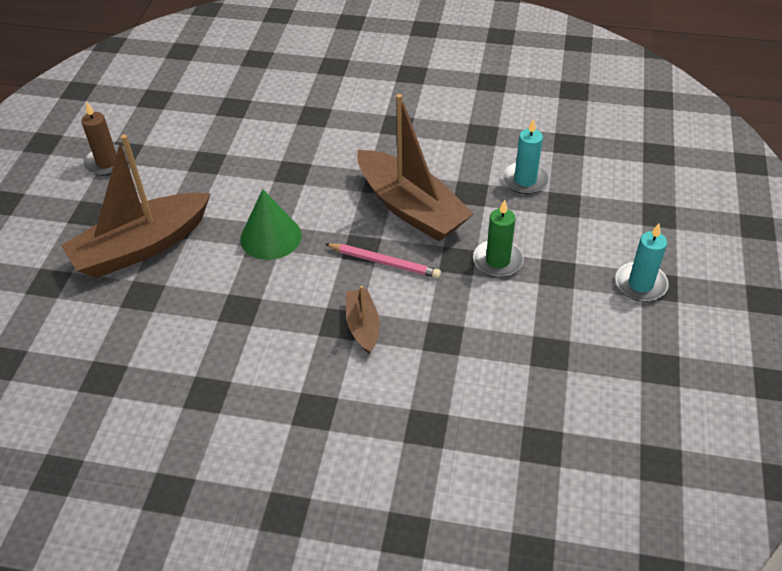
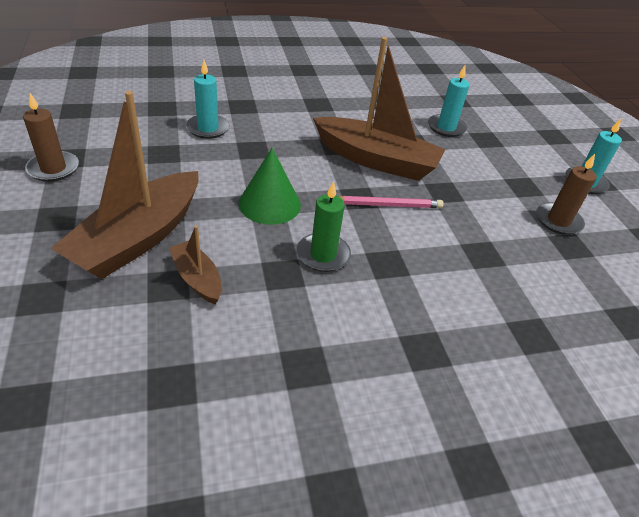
camera: 30 degrees left, 5 degrees down
(263, 139) = (208, 128): none -> turquoise candle
(363, 326) = (409, 261): brown boat -> brown boat (197, 278)
(497, 260) = (474, 186): green candle -> green candle (323, 255)
(561, 322) = (558, 221): none -> brown candle

